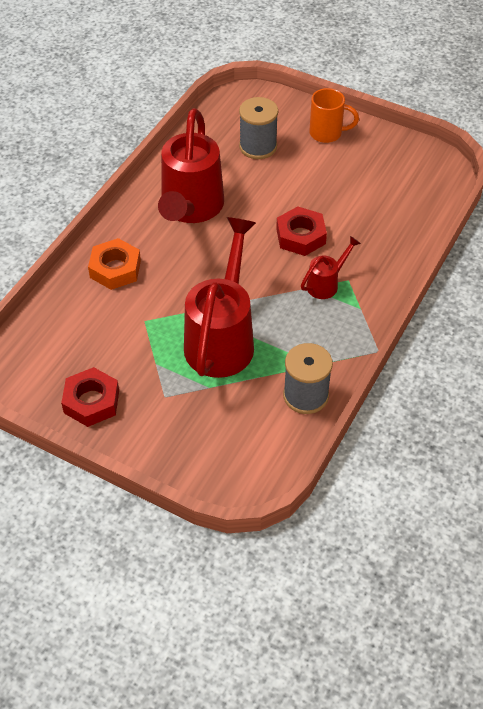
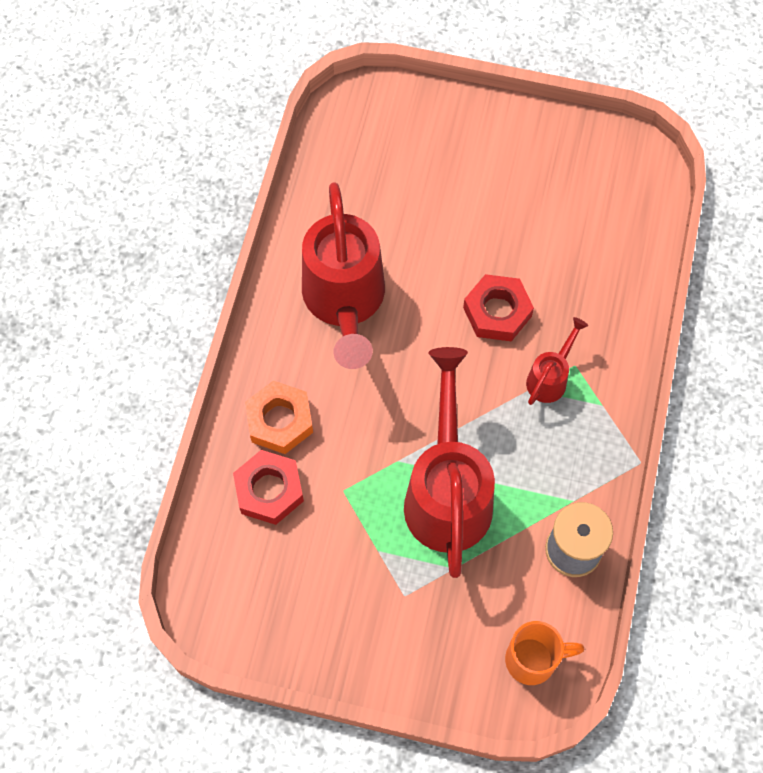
camera: 15 degrees left, 15 degrees up
(91, 401) = (317, 627): red nut -> red nut (269, 490)
(258, 146) = (400, 180): grey spool -> none
(327, 133) = (482, 138): orange mug -> orange mug (533, 660)

